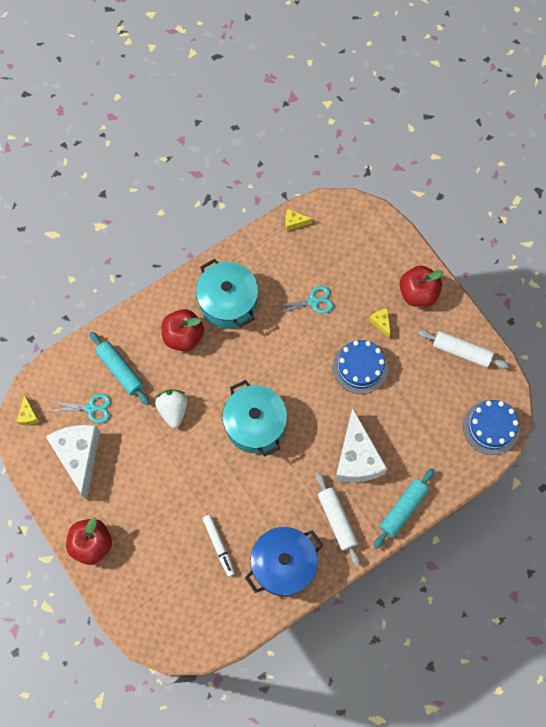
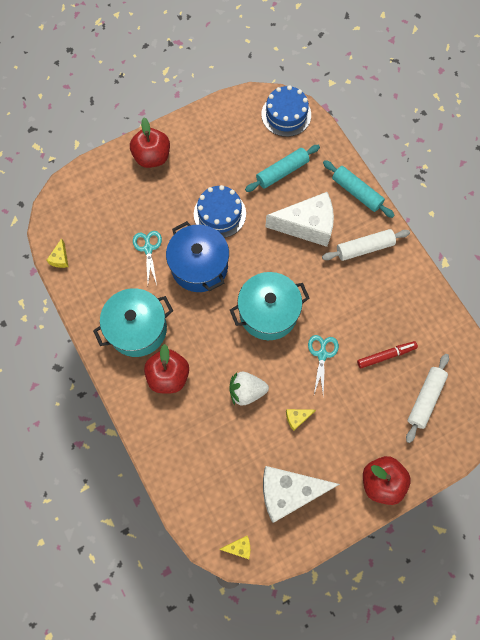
camera: 85 degrees left, 0 degrees up
(91, 408) = (237, 477): turquoise scissors -> turquoise scissors (322, 355)
(120, 370) = (198, 443): turquoise rolling pin -> turquoise rolling pin (282, 172)
(219, 546) = (386, 355): white marker -> red marker
(283, 565) = (405, 298): blue pot -> blue pot (199, 266)
(381, 323) = (178, 191): yellow cheese -> yellow cheese (297, 418)
(461, 352) = (214, 129): white rolling pin -> white rolling pin (425, 399)

